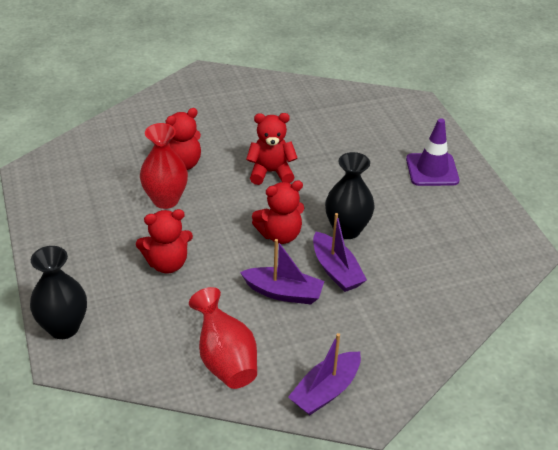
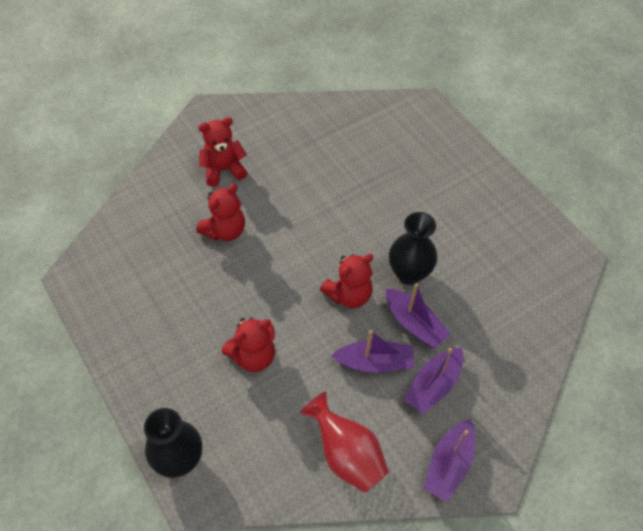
camera: 15 degrees left, 15 degrees up
(165, 200) = (225, 279): red vase -> none
(271, 172) = (315, 221): red teddy bear -> red teddy bear (223, 170)
(335, 323) = (433, 385): none -> purple boat
(432, 170) = (464, 183): purple traffic cone -> none

